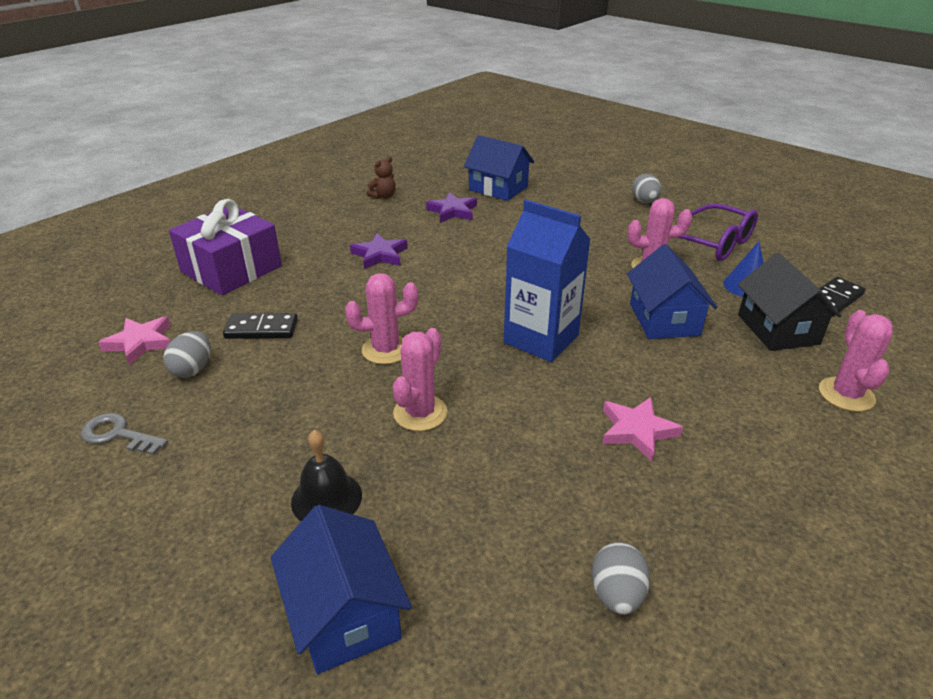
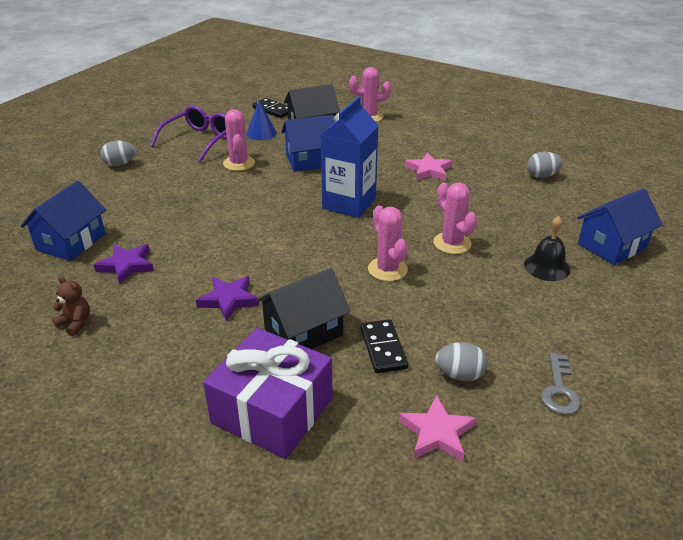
camera: 100 degrees left, 0 degrees up
(313, 289) = (303, 332): none -> black house
(420, 413) = (452, 243): pink cactus -> pink cactus turned 45 degrees clockwise

